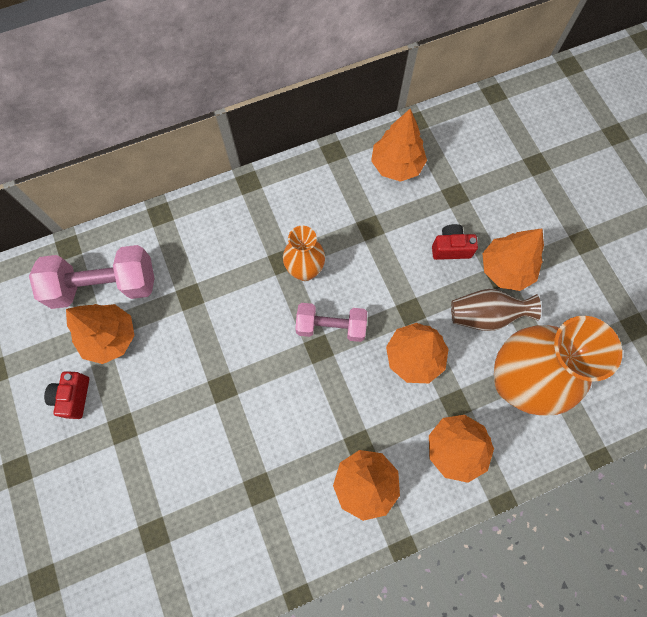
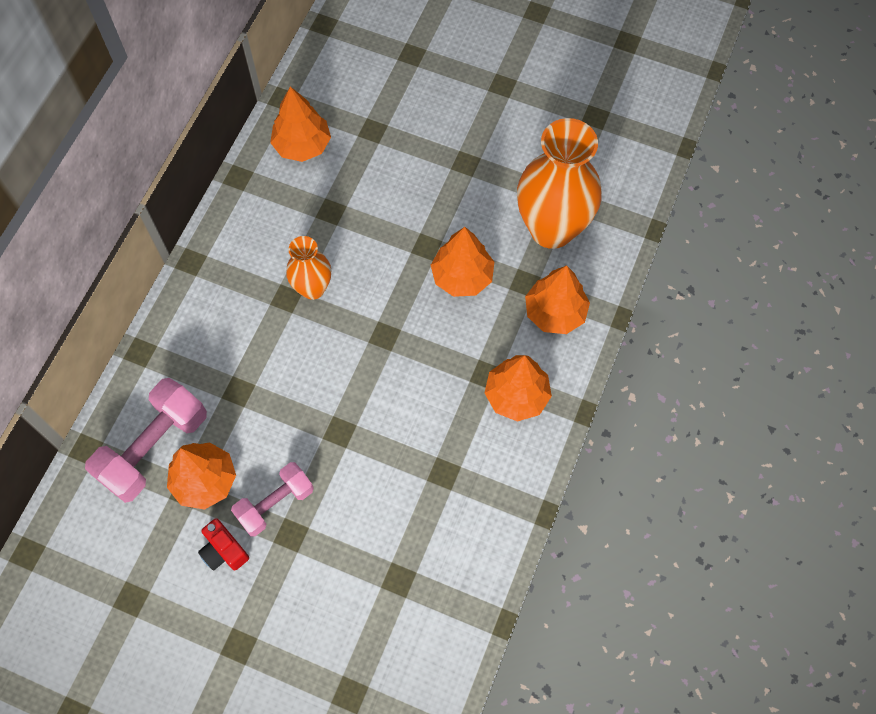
camera: 45 degrees left, 5 degrees down
(331, 326) = (377, 311): pink dumbbell -> pink dumbbell (275, 504)
(451, 248) = (409, 173): red camera -> none
(485, 315) = (484, 201): brown vase -> none
(506, 269) = (466, 154): orange tree -> none

